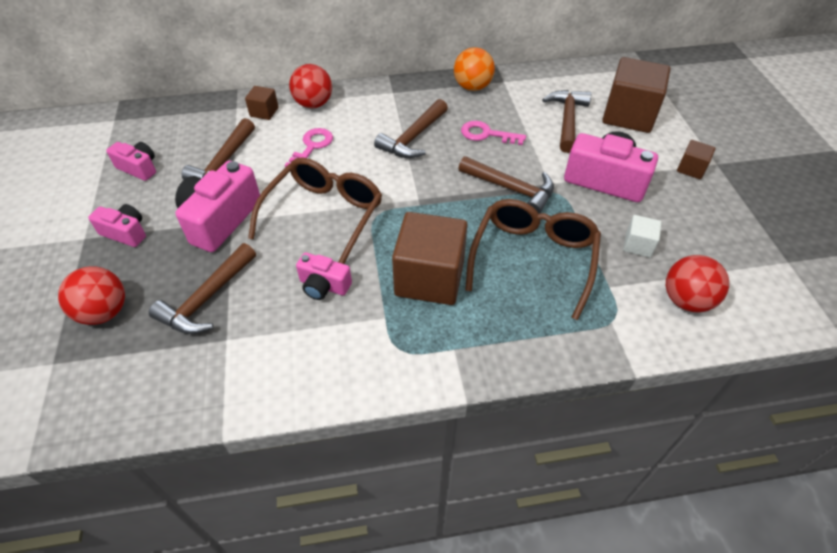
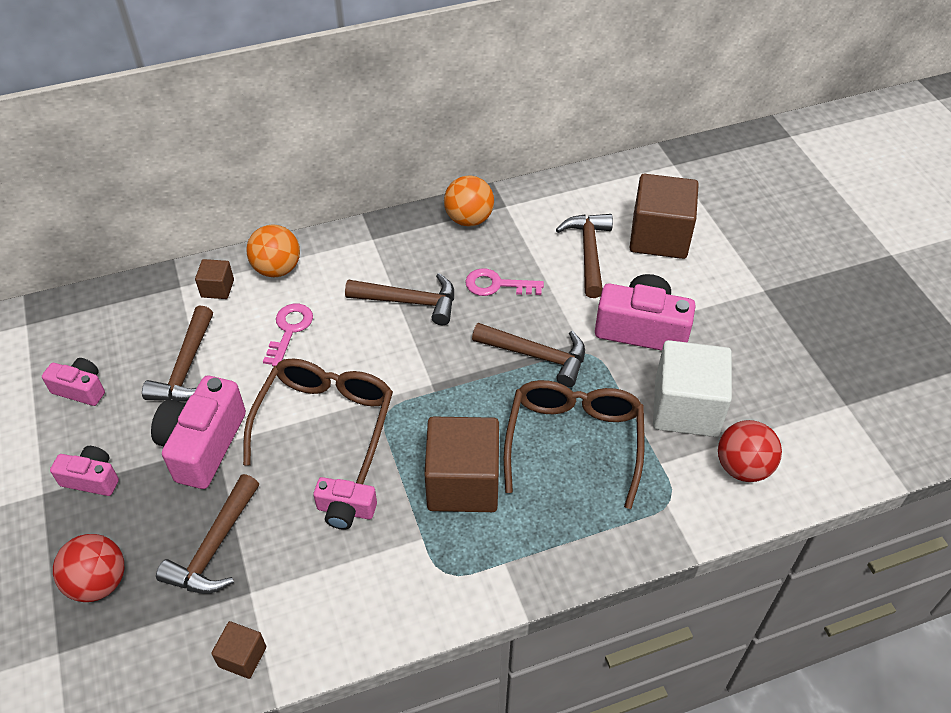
camera: 10 degrees left, 0 degrees up
(313, 104) = (277, 269): red ball -> orange ball
(413, 138) = (410, 302): brown hammer -> brown hammer turned 105 degrees counterclockwise
(638, 245) = (686, 408): white cube -> white cube, size x2.12
(691, 169) = (736, 301): brown cube -> brown cube (242, 657)

